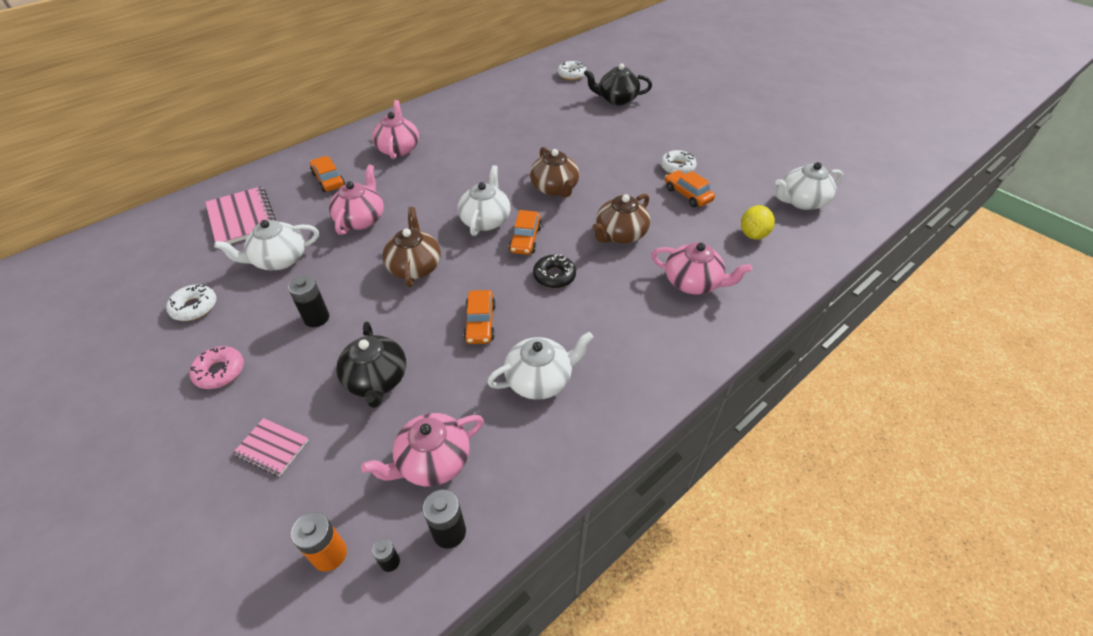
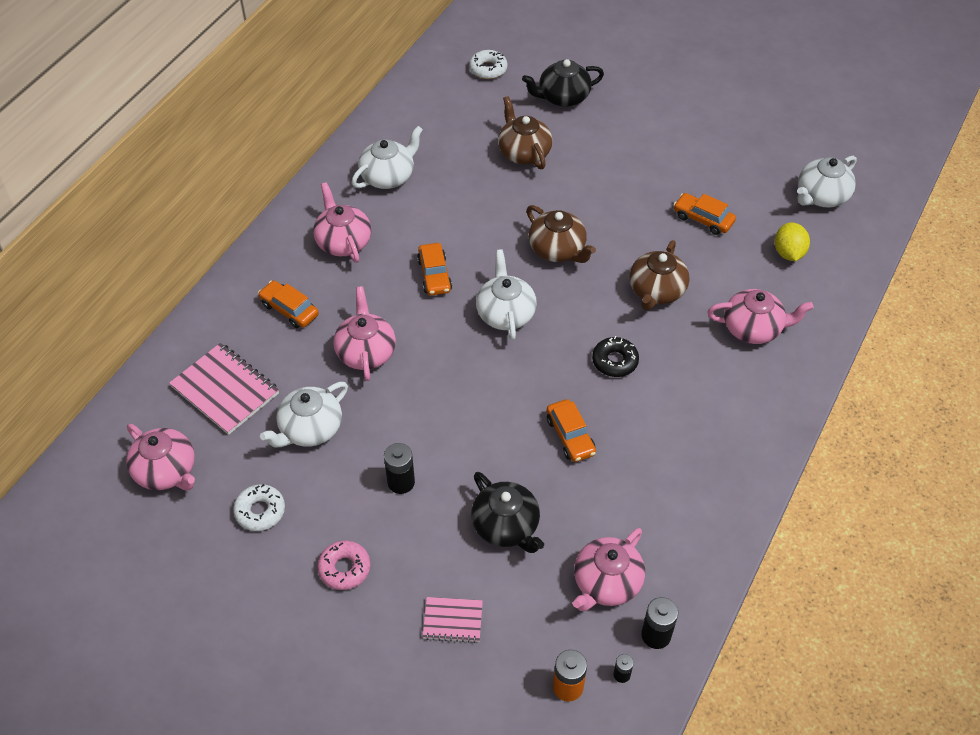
camera: 20 degrees left, 5 degrees up
(155, 259) = (166, 471): none -> pink teapot
(415, 266) = (464, 393): brown teapot -> brown teapot (524, 152)
(525, 239) = (561, 325): orange car -> orange car (434, 275)
(540, 379) = (659, 476): white teapot -> white teapot (388, 176)
(677, 167) = (676, 184): white donut -> none

